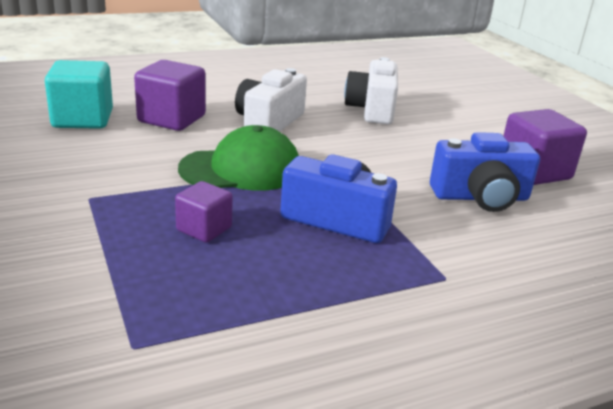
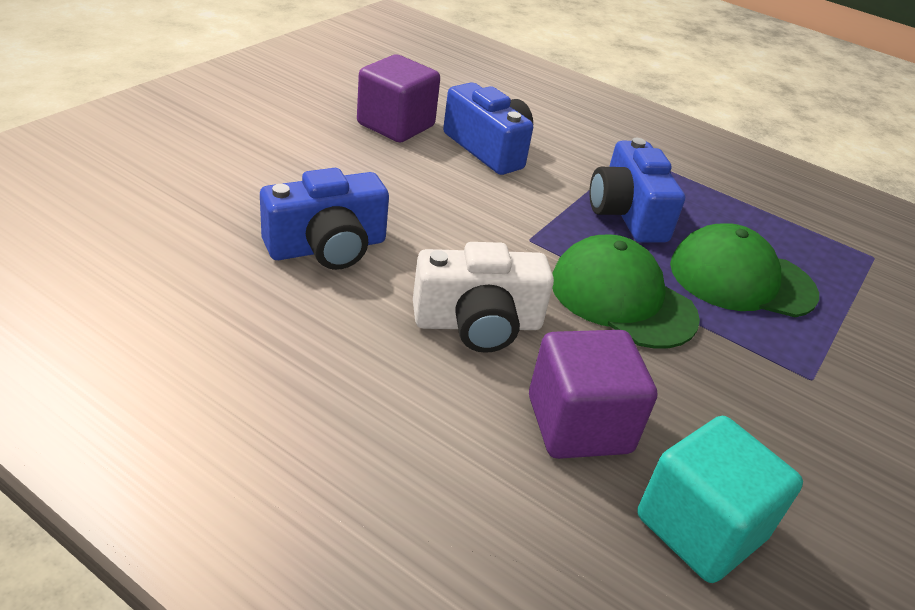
camera: 125 degrees left, 10 degrees up
(204, 229) = (741, 279): purple cube -> green cap
(372, 109) = (327, 247): white camera -> blue camera

